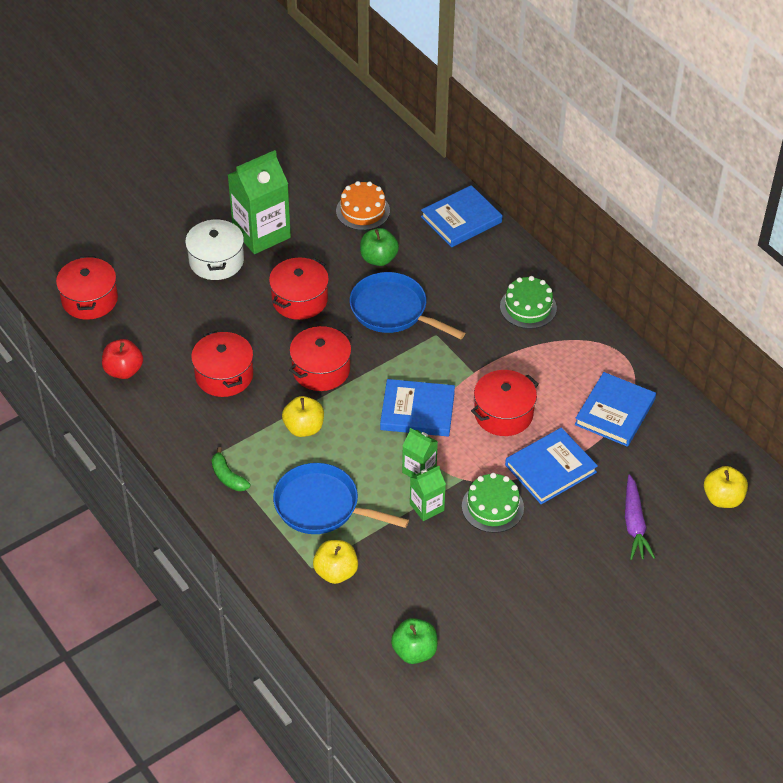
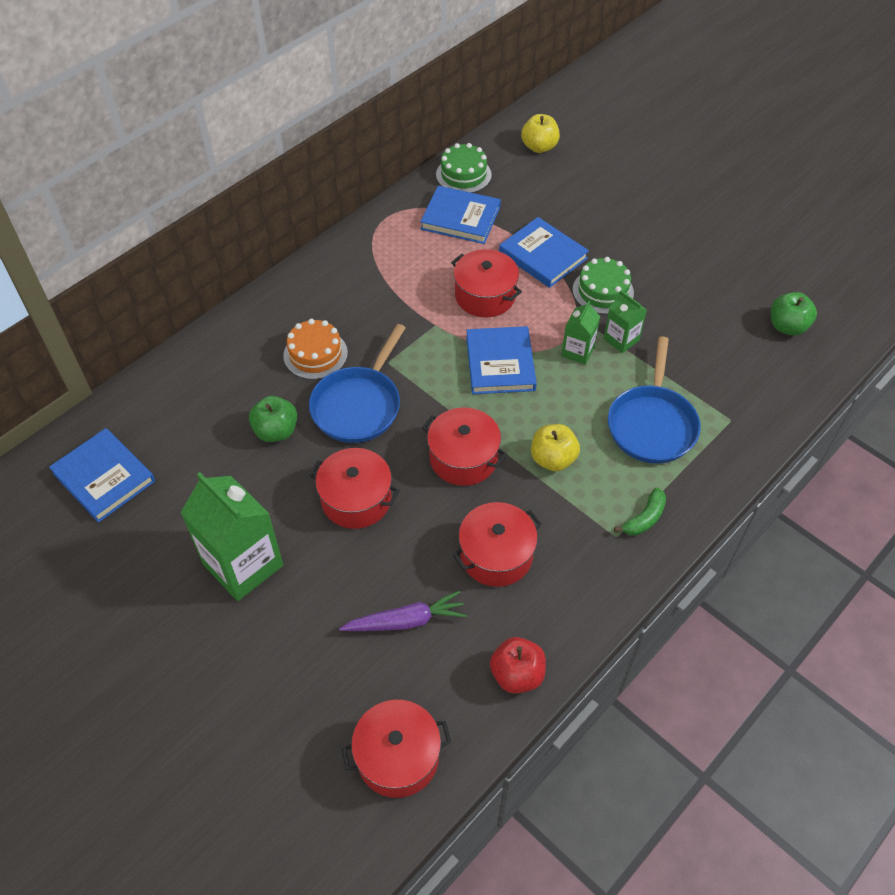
camera: 100 degrees left, 5 degrees up
(216, 261) = (300, 608): white pot -> none
(336, 572) = (727, 399): yellow apple -> none
(363, 211) = (193, 460): orange cake -> orange cake (315, 354)
(461, 219) = (202, 362): blue book -> blue book (104, 477)
(528, 307) = (334, 292): green cake -> green cake (463, 174)
(634, 524) = (586, 197): purple carrot -> purple carrot (406, 621)

